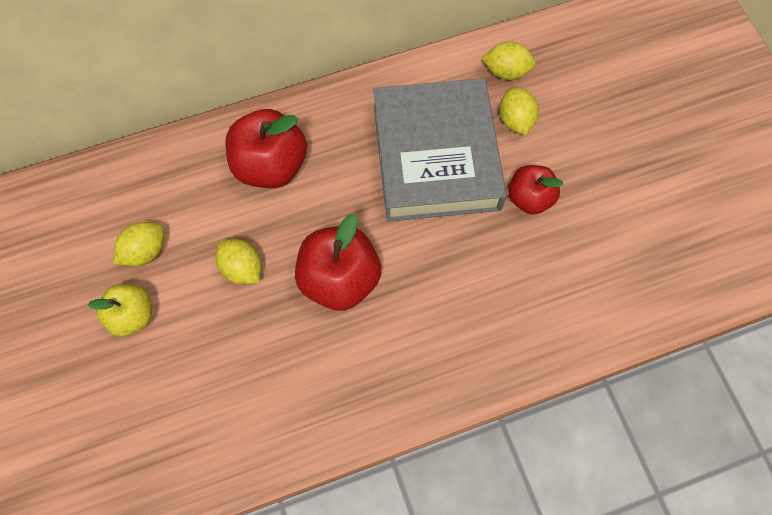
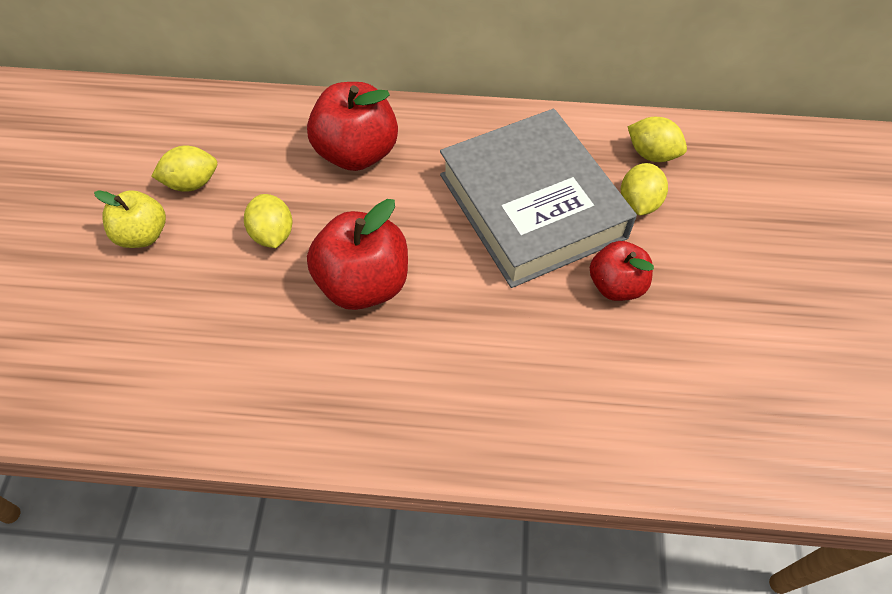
camera: 25 degrees right, 10 degrees down
(435, 156) = (531, 206): grey book -> grey book turned 45 degrees counterclockwise

